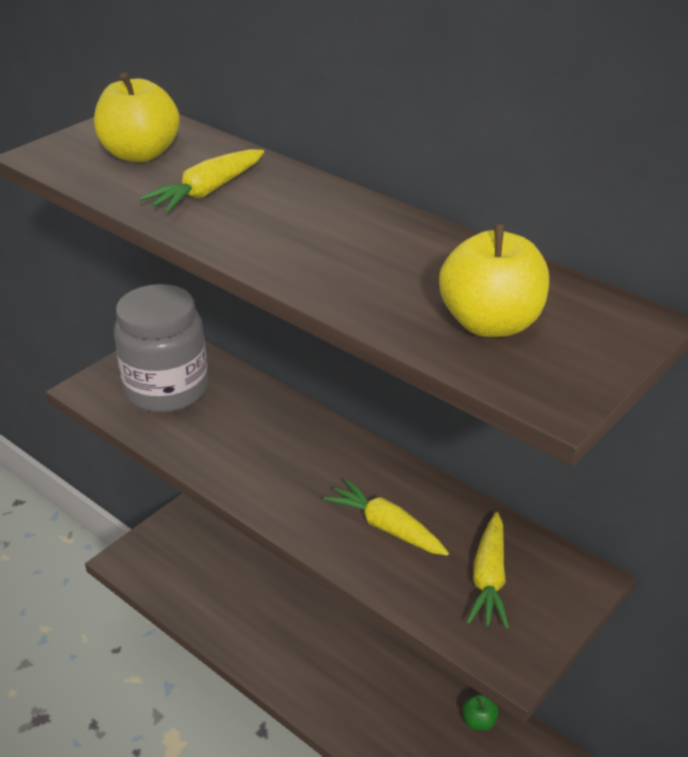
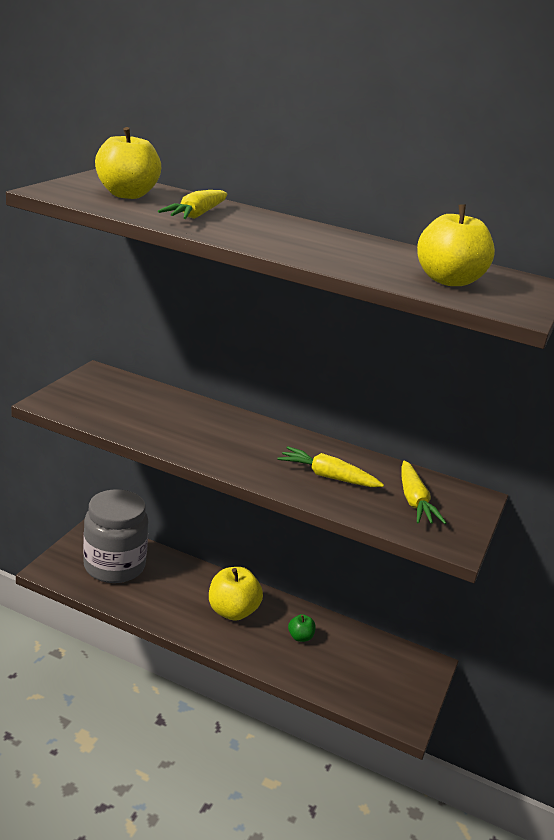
camera: 20 degrees left, 10 degrees down
(166, 389) = (115, 402): grey jar -> grey jar (114, 566)
(316, 642) = (232, 611): none -> yellow apple
(479, 721) = (374, 650): green apple -> green apple (300, 637)

